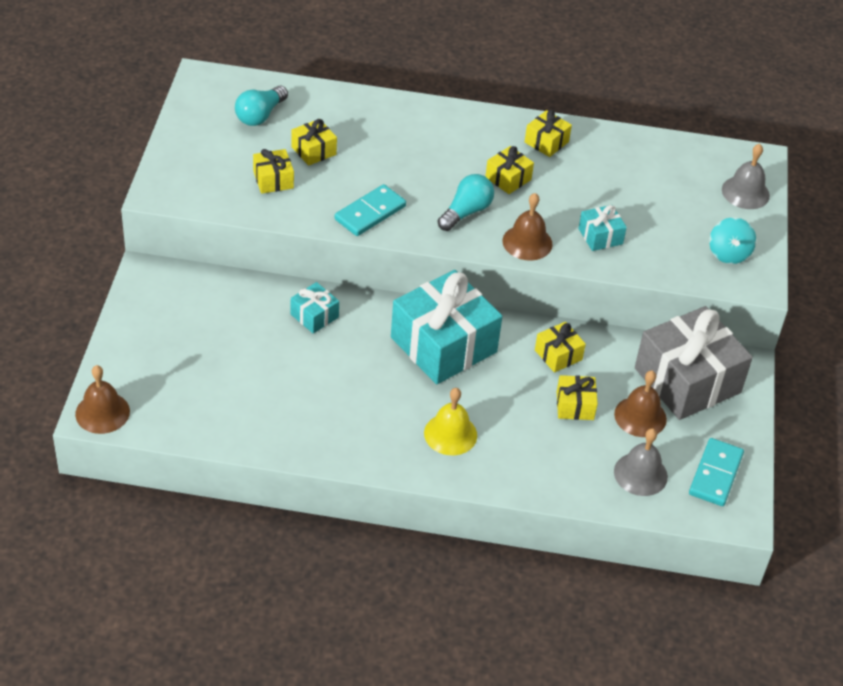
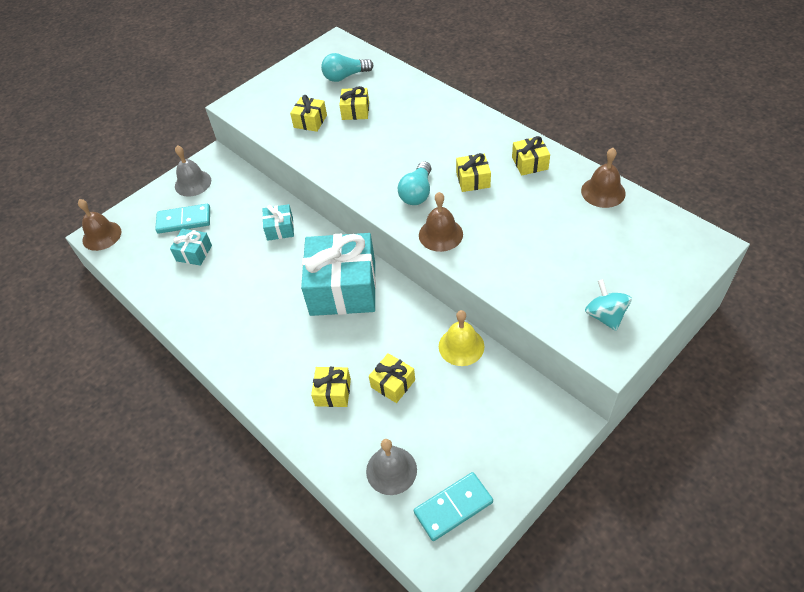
camera: 45 degrees right, 5 degrees up
(370, 213) = (349, 167): turquoise domino -> turquoise domino (184, 220)
(450, 434) = (284, 358): yellow bell -> yellow bell (461, 346)
(466, 212) = (417, 193): turquoise light bulb -> turquoise light bulb turned 120 degrees clockwise
(558, 355) = (418, 336): yellow gift -> yellow gift (333, 392)
(600, 236) = (504, 253): turquoise gift -> turquoise gift (194, 253)
(640, 416) = (436, 420): brown bell -> brown bell (603, 192)
(687, 380) = (503, 409): grey gift -> none
(728, 253) = (605, 316): turquoise spinning top -> turquoise spinning top turned 120 degrees clockwise
(745, 192) = (670, 268): grey bell -> grey bell (193, 183)

